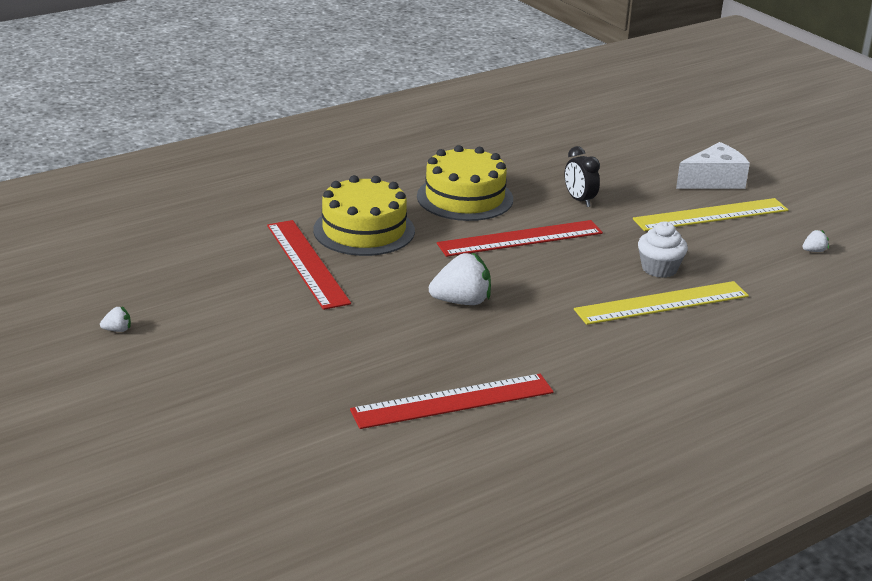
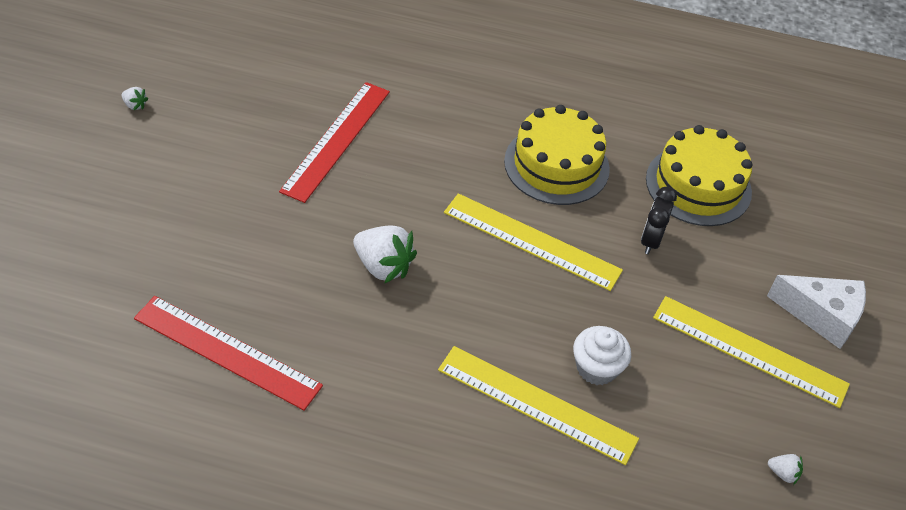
camera: 45 degrees right, 20 degrees up
(364, 230) = (425, 139): yellow cake -> yellow cake (698, 185)
(520, 238) = (532, 241): red ruler -> yellow ruler

